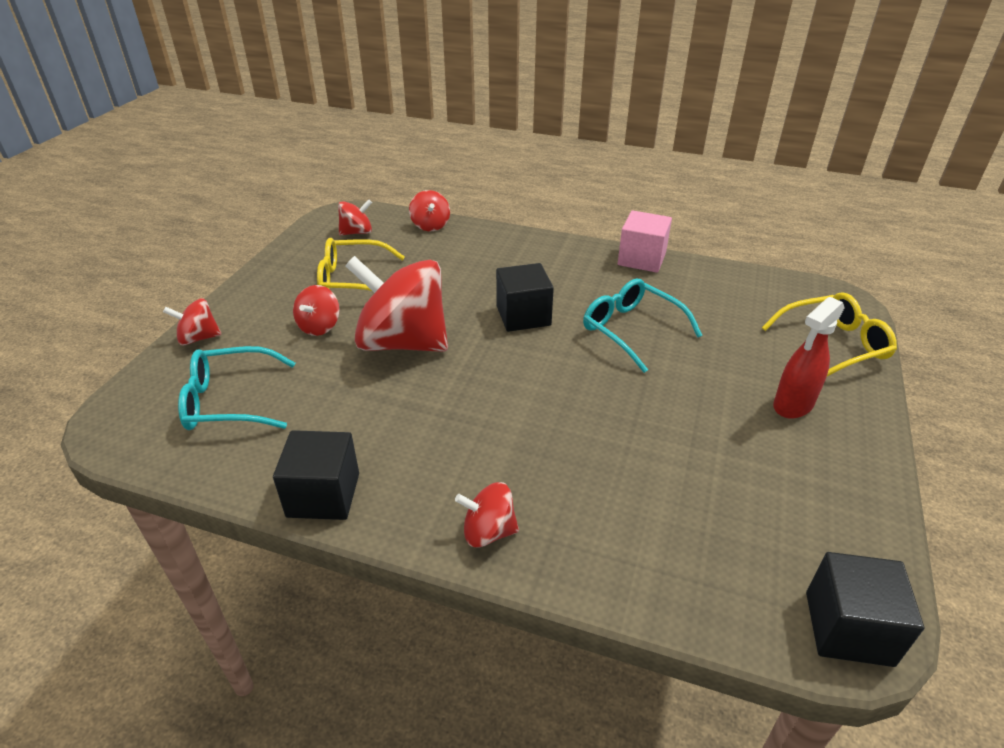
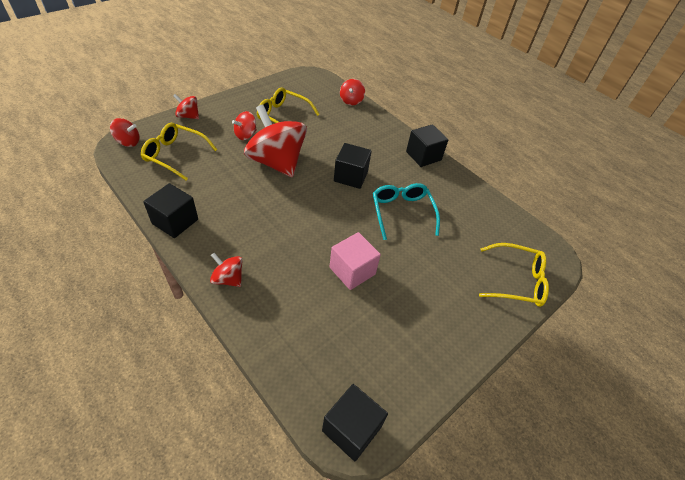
camera: 25 degrees right, 10 degrees up
(229, 401) = (175, 155): turquoise glasses -> yellow glasses
(357, 232) = (309, 89): red spinning top -> red spinning top (128, 142)
(588, 254) = (423, 156): none -> black cube
(641, 259) = (452, 173): pink cube -> pink cube (352, 271)
(793, 405) = (450, 302): red spray bottle -> none

